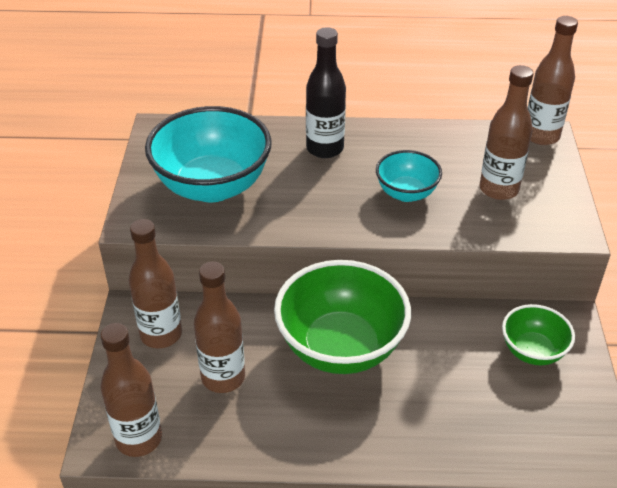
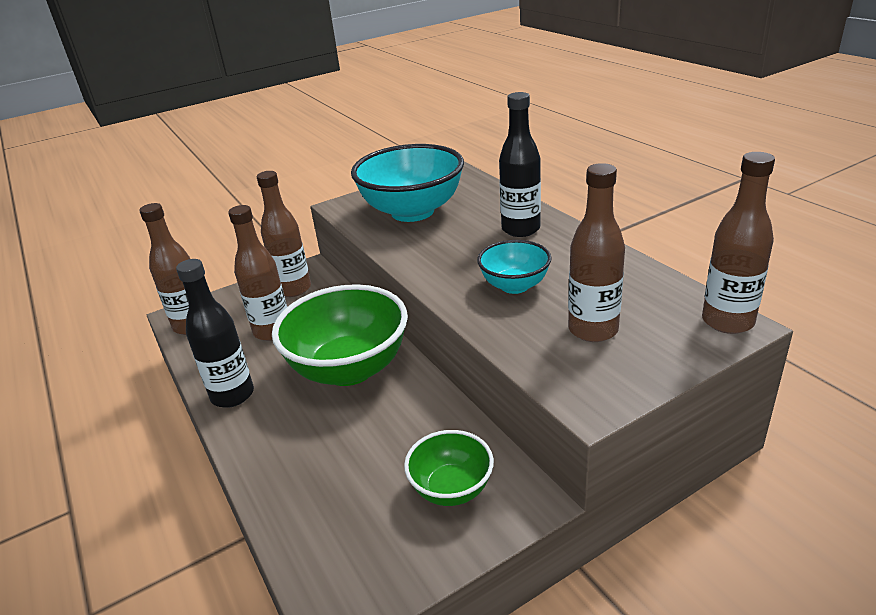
camera: 60 degrees right, 10 degrees down
(303, 441) = (232, 395): none -> black bottle

